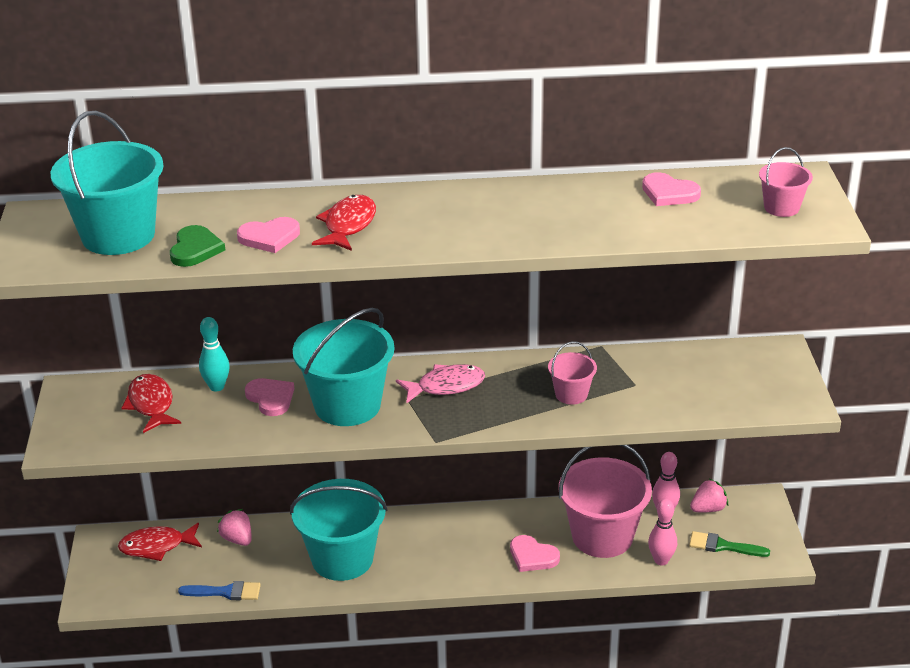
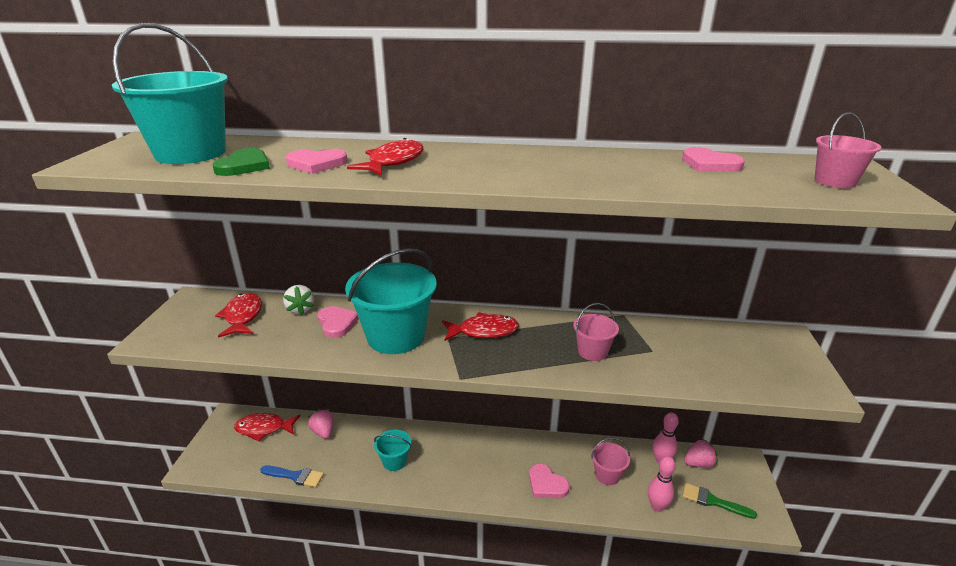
camera: 10 degrees right, 5 degrees down
(217, 387) = (300, 309): turquoise bowling pin -> white strawberry
(342, 559) = (394, 461): turquoise bucket -> turquoise bucket, size x0.49
(446, 386) = (484, 331): pink fish -> red fish
(602, 536) = (607, 475): pink bucket -> pink bucket, size x0.49

